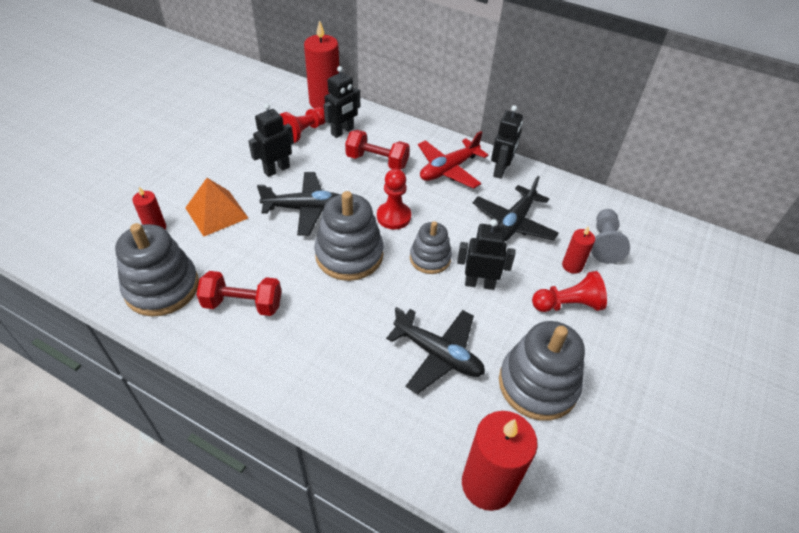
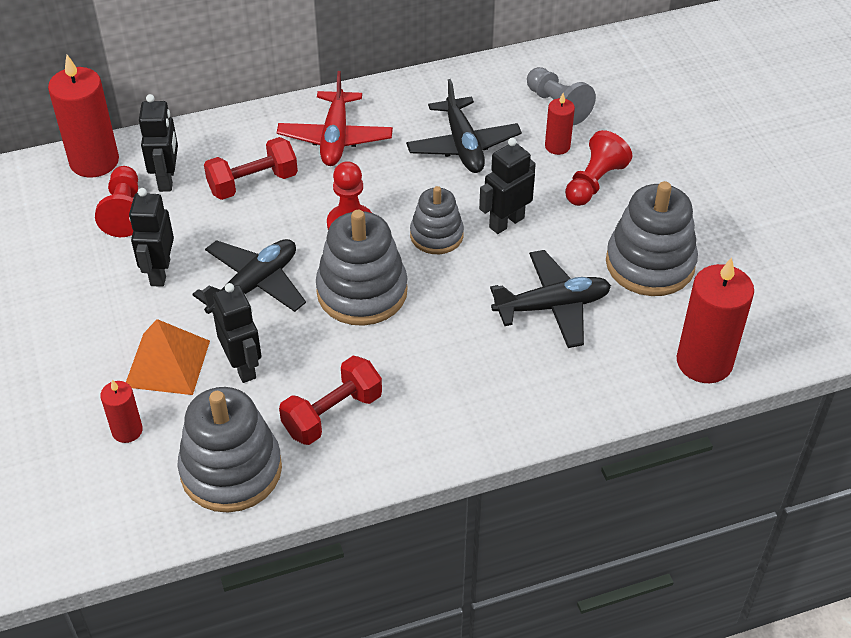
camera: 45 degrees left, 0 degrees up
(500, 170) = (384, 102): black robot -> black robot (243, 366)

